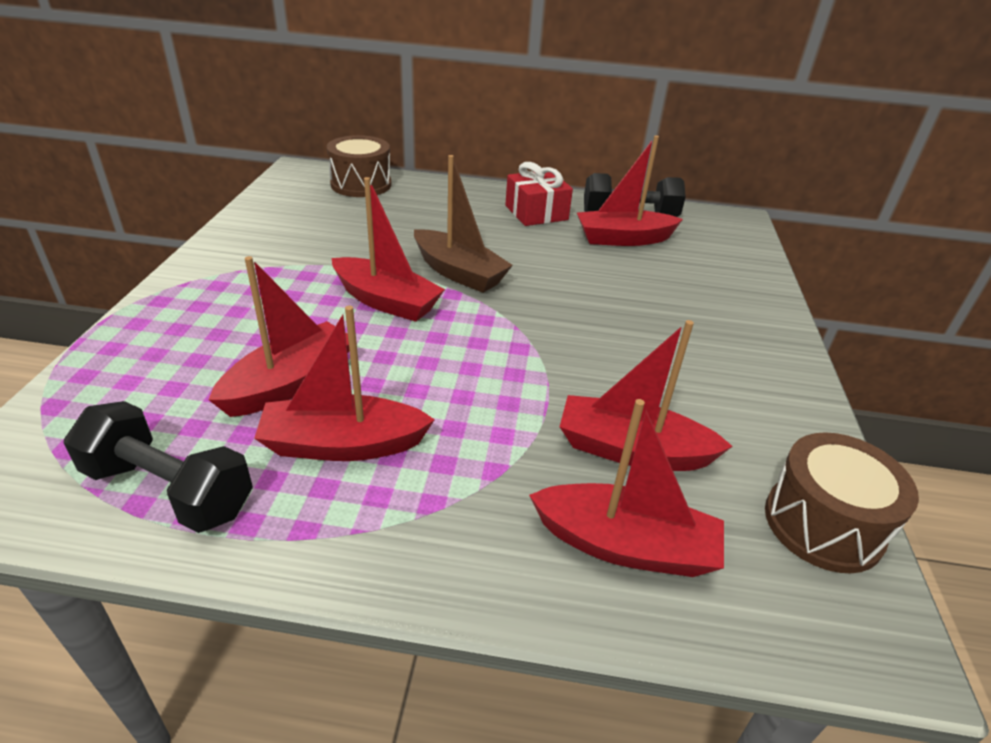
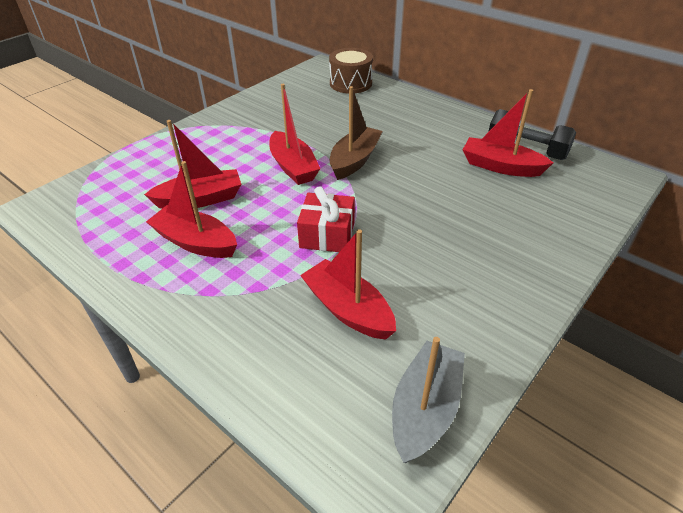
camera: 35 degrees right, 5 degrees up
(169, 490) = (105, 234): black dumbbell -> none
(459, 273) = (355, 160): brown boat -> brown boat turned 135 degrees counterclockwise
(536, 213) = (453, 130): red gift -> red gift (327, 234)
(625, 545) = (286, 359): red boat -> none
(823, 524) = (425, 409): brown drum -> grey boat

